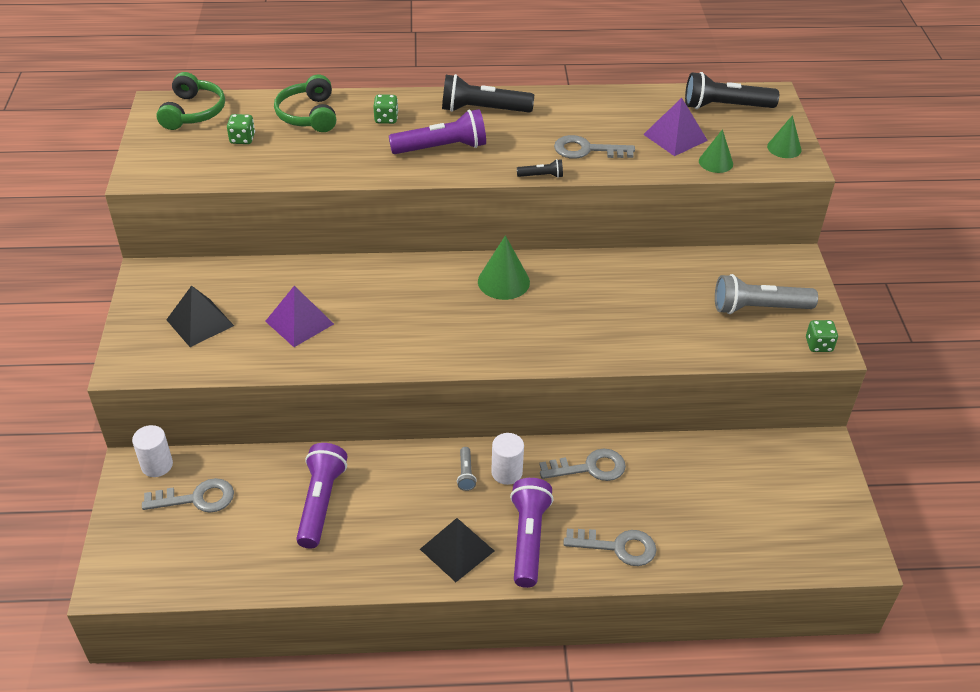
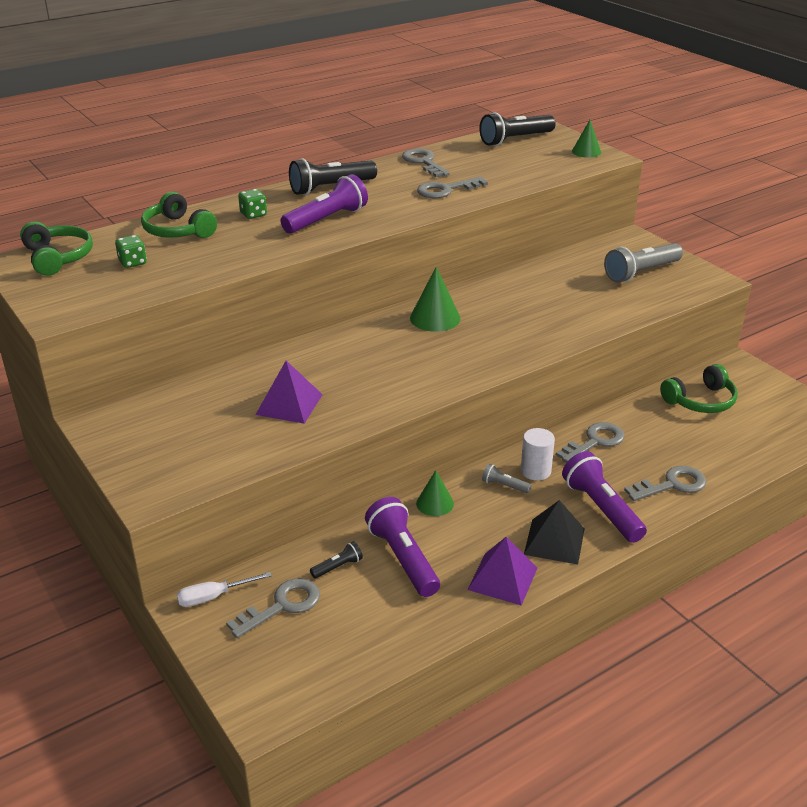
camera: 30 degrees left, 10 degrees down
(157, 465) = (213, 597): white cylinder -> white screwdriver
(200, 322) = (191, 438): black pyramid -> none
(466, 474) = (504, 485): grey flashlight -> grey flashlight turned 150 degrees clockwise
(541, 176) = (431, 214): black flashlight -> black flashlight (338, 567)
(601, 106) = (424, 162): none -> grey key
(675, 137) = (502, 165): purple pyramid -> purple pyramid (502, 578)
(715, 162) = (550, 172): green cone -> green cone (435, 503)
(739, 471) = (700, 401): none -> green headphones
(818, 345) = (706, 280): green dice -> none

